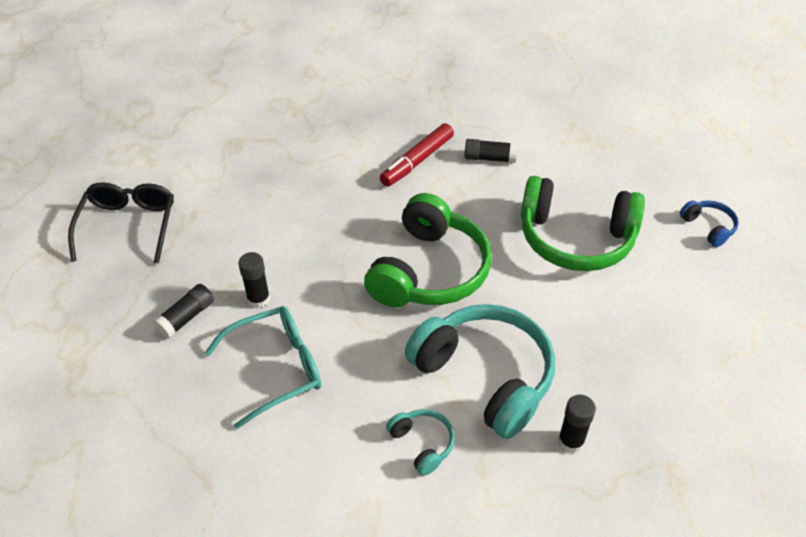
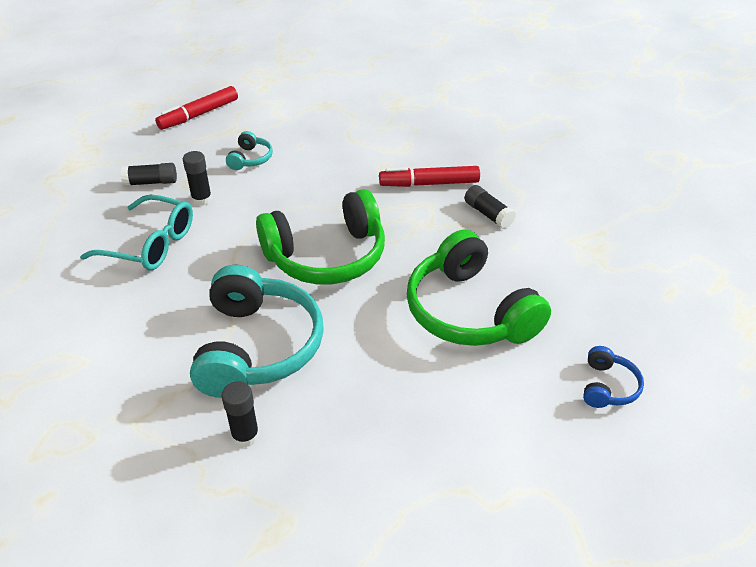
camera: 45 degrees right, 5 degrees down
(128, 226) = (199, 115): black glasses -> red marker
(422, 444) = (157, 353): turquoise headphones -> turquoise headphones (250, 159)

